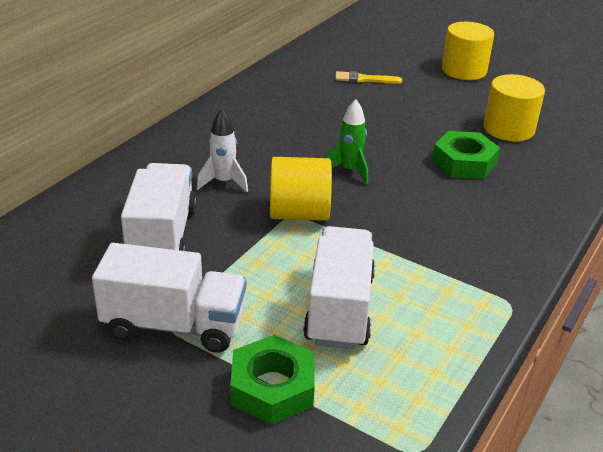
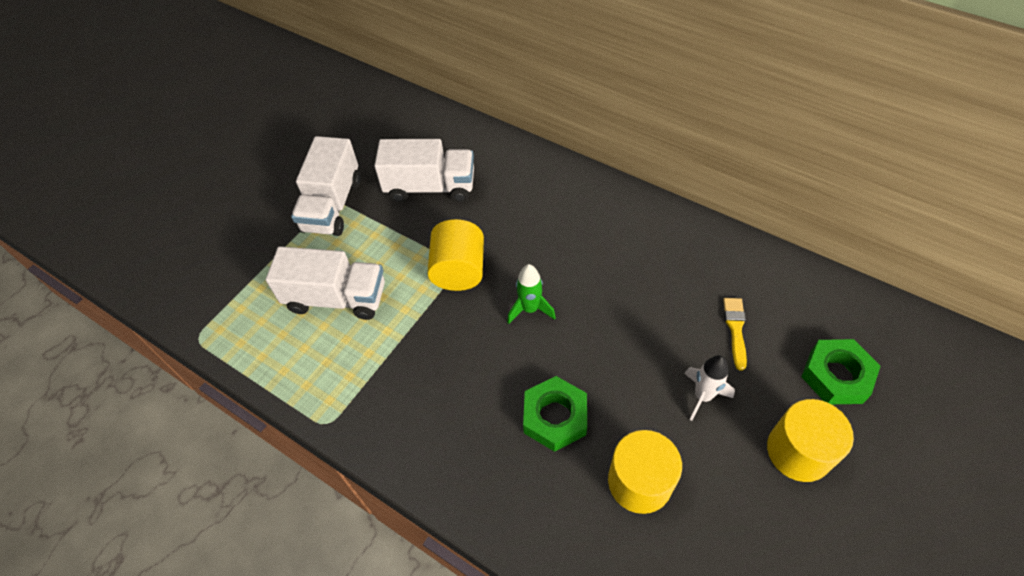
camera: 95 degrees right, 20 degrees up
(223, 182) = (504, 216): white rocket -> white rocket (702, 396)
(272, 387) = (267, 260): green nut -> green nut (836, 376)

